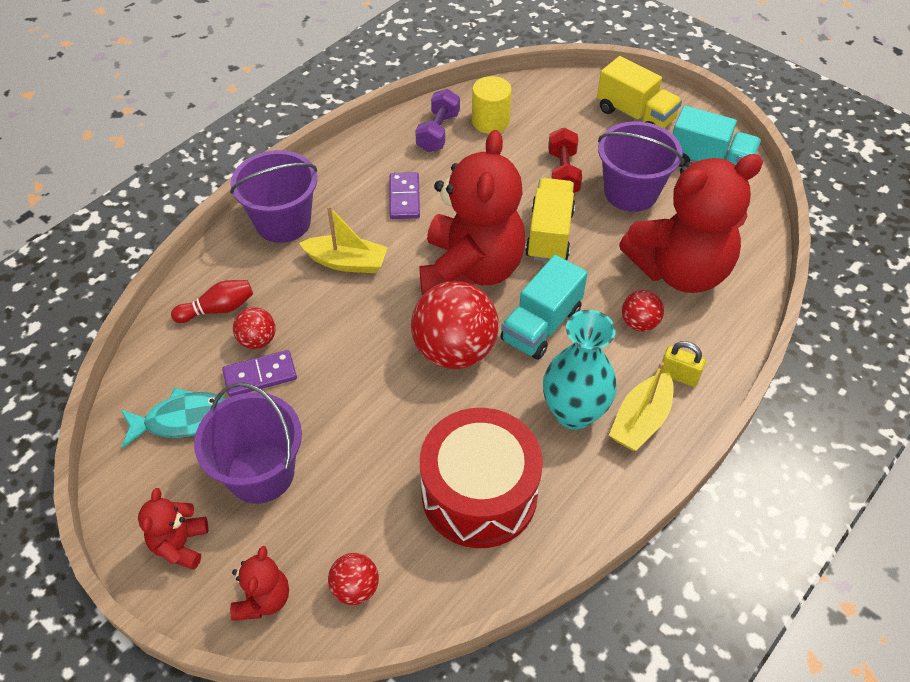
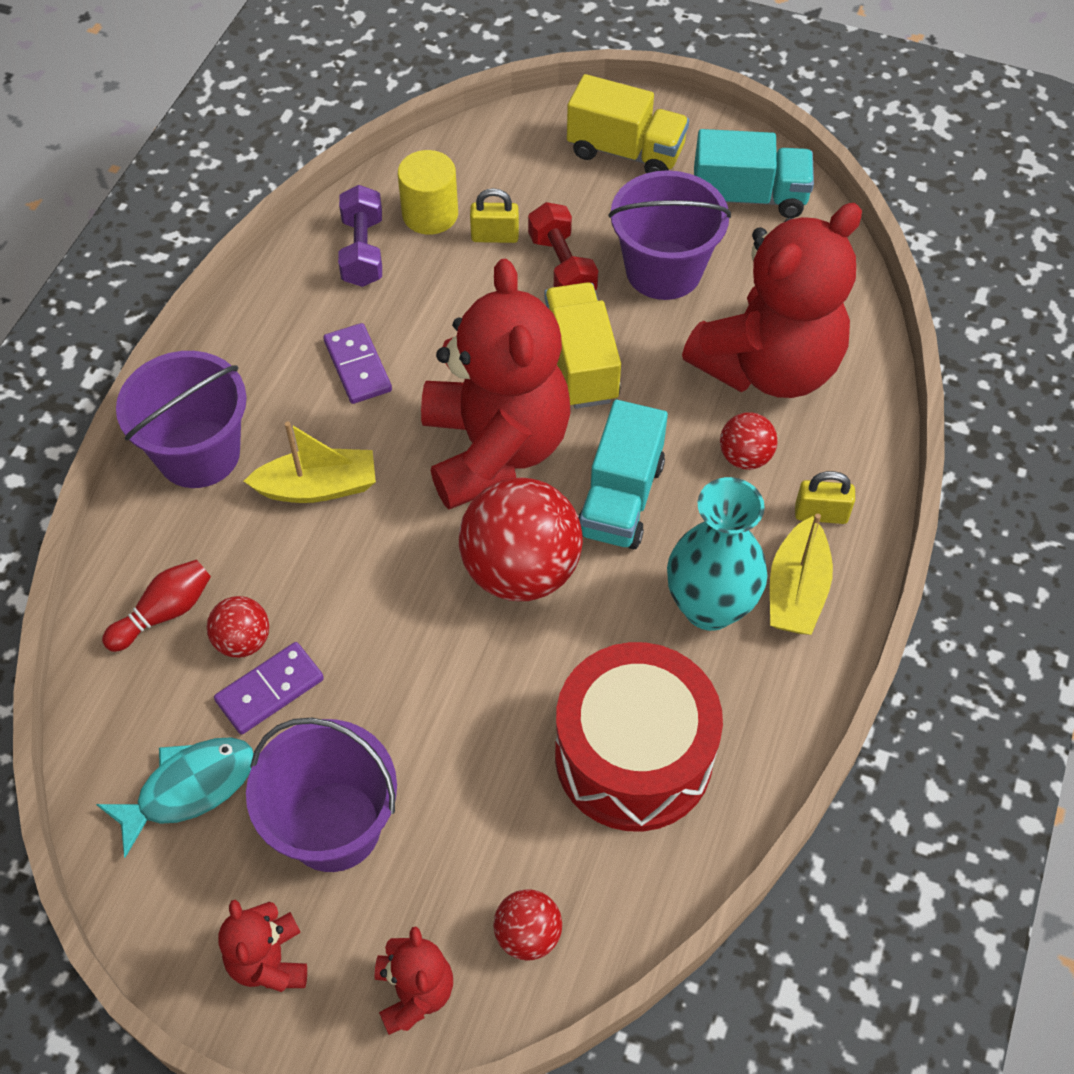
camera: 20 degrees left, 5 degrees up
(526, 144) = (495, 236): none -> yellow padlock

